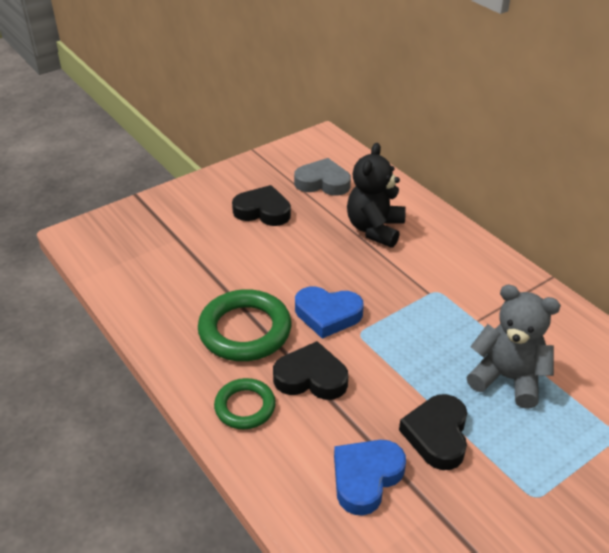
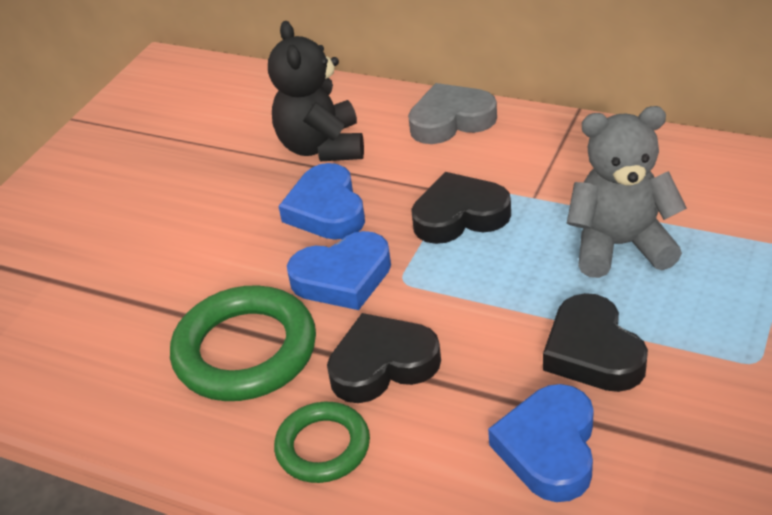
camera: 25 degrees left, 0 degrees up
(263, 211) = (150, 190): black heart -> black heart (460, 216)
(323, 182) = (207, 120): grey heart -> grey heart (451, 120)
(349, 269) = (326, 210): none -> blue heart

